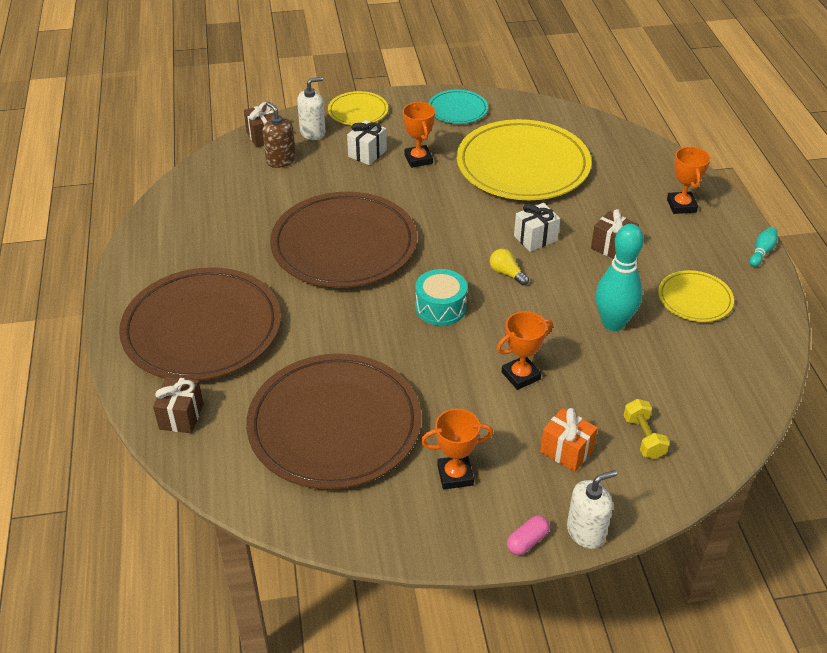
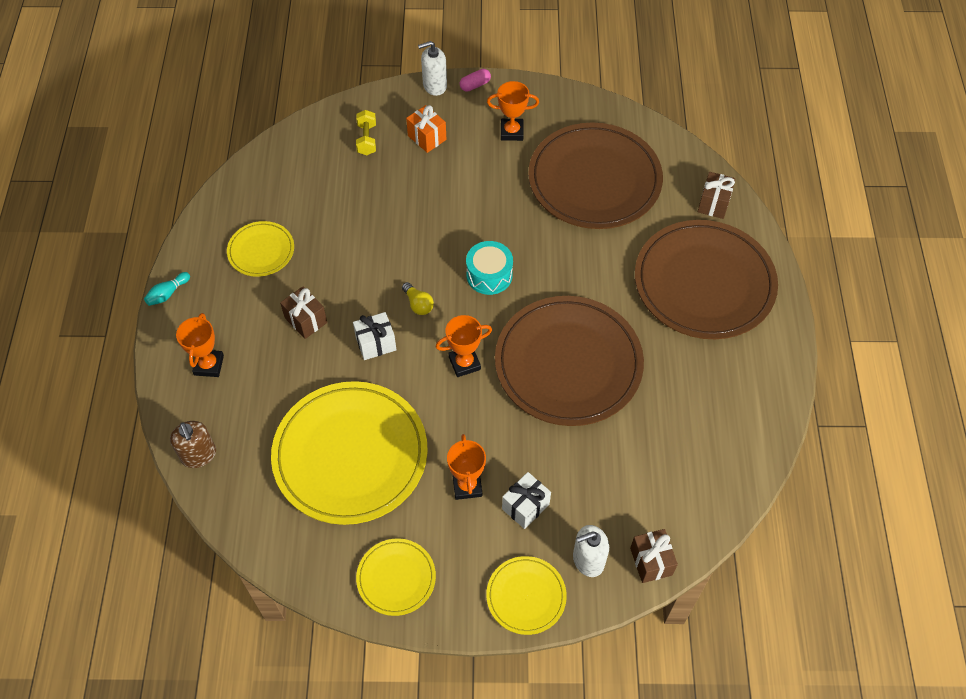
camera: 170 degrees left, 15 degrees up
(281, 160) = (629, 510): brown soap dispenser -> brown soap dispenser (199, 455)
(457, 110) = (396, 578): turquoise plate -> yellow plate
(521, 376) = (440, 200): orange trophy -> orange trophy (464, 363)
(613, 323) = (344, 237): turquoise bowling pin -> none

